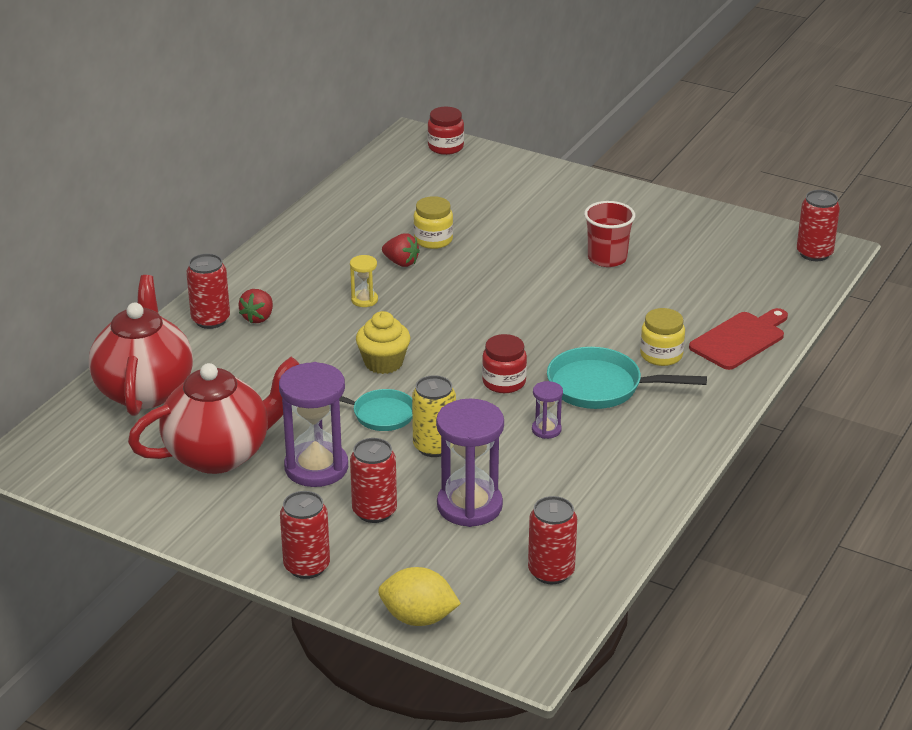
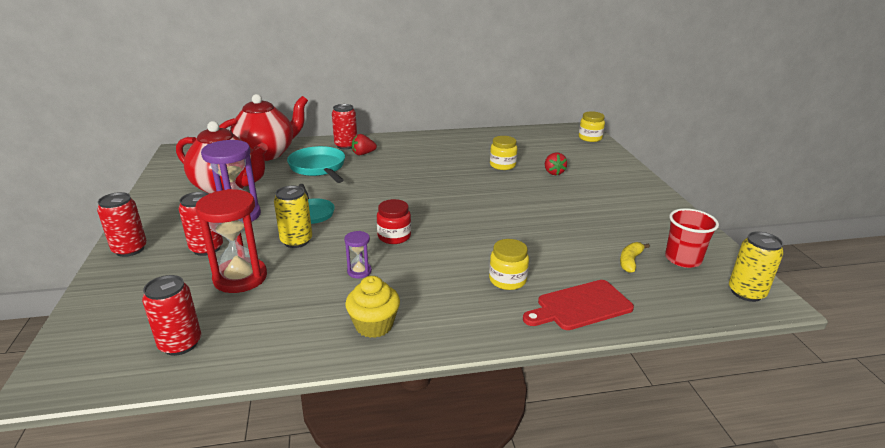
camera: 50 degrees right, 5 degrees down
(364, 300) = (417, 170): yellow hourglass -> none
(383, 363) = (365, 195): yellow cupcake -> yellow cupcake (374, 325)
(401, 263) = (467, 166): red strawberry -> red strawberry (553, 172)
(418, 618) = (88, 310): yellow lemon -> none
(445, 147) = (590, 138): red jar -> yellow jar
(469, 506) = (240, 278): purple hourglass -> red hourglass
(601, 387) = (436, 272): turquoise pan -> turquoise pan (319, 168)
(607, 258) = (580, 217): red cup -> red cup (683, 259)
(710, 277) = (630, 261): none -> yellow banana
(740, 339) = (580, 306): red cutting board -> red cutting board turned 150 degrees clockwise
(814, 253) = (746, 293): red can -> yellow can

